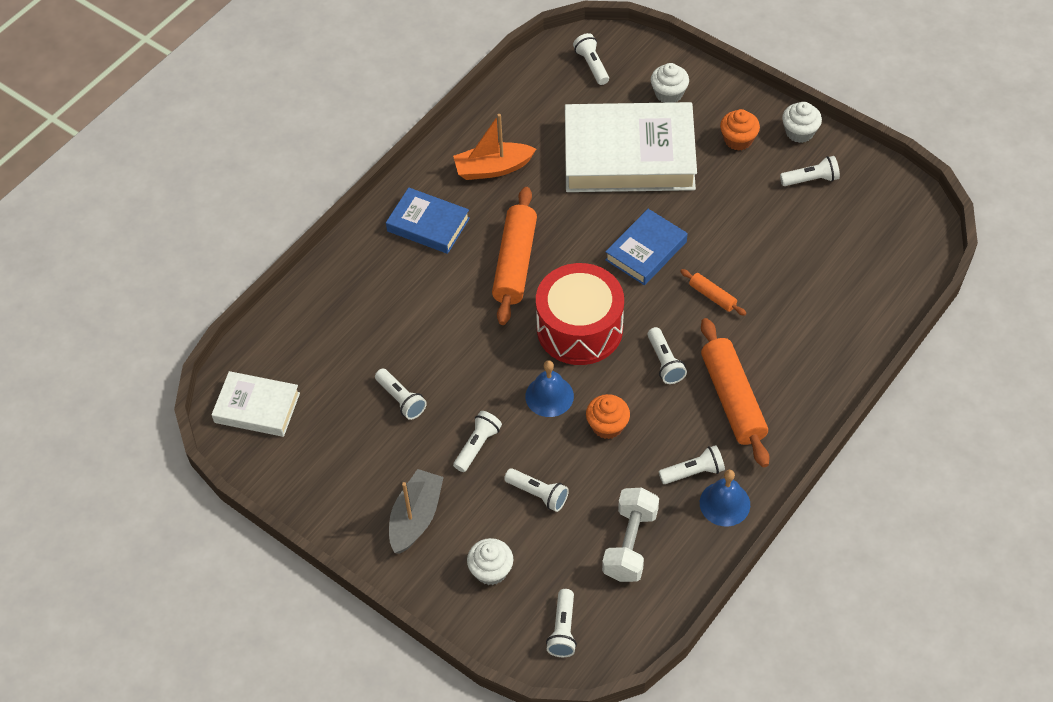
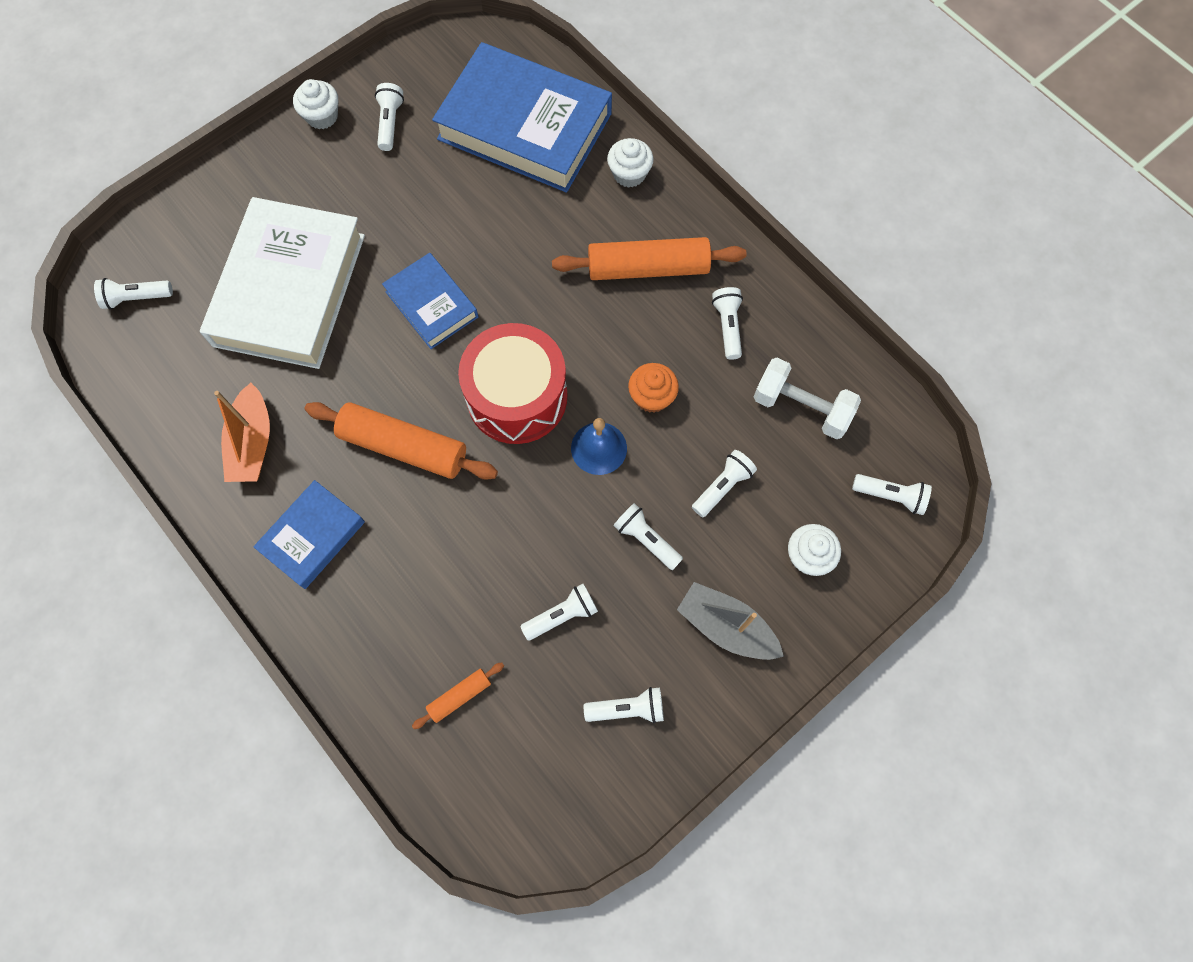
camera: 80 degrees left, 15 degrees up
(257, 407) = (529, 799): white book -> none
(664, 362) = (585, 321): white flashlight -> white flashlight (627, 709)
(669, 93) = (215, 227): white cupcake -> white cupcake (629, 174)
(712, 296) = (513, 254): orange rolling pin -> orange rolling pin (460, 696)
(724, 503) = (770, 307): blue bell -> none
(738, 140) = (310, 176): orange cupcake -> none
(846, 276) = (524, 126): none -> blue book

